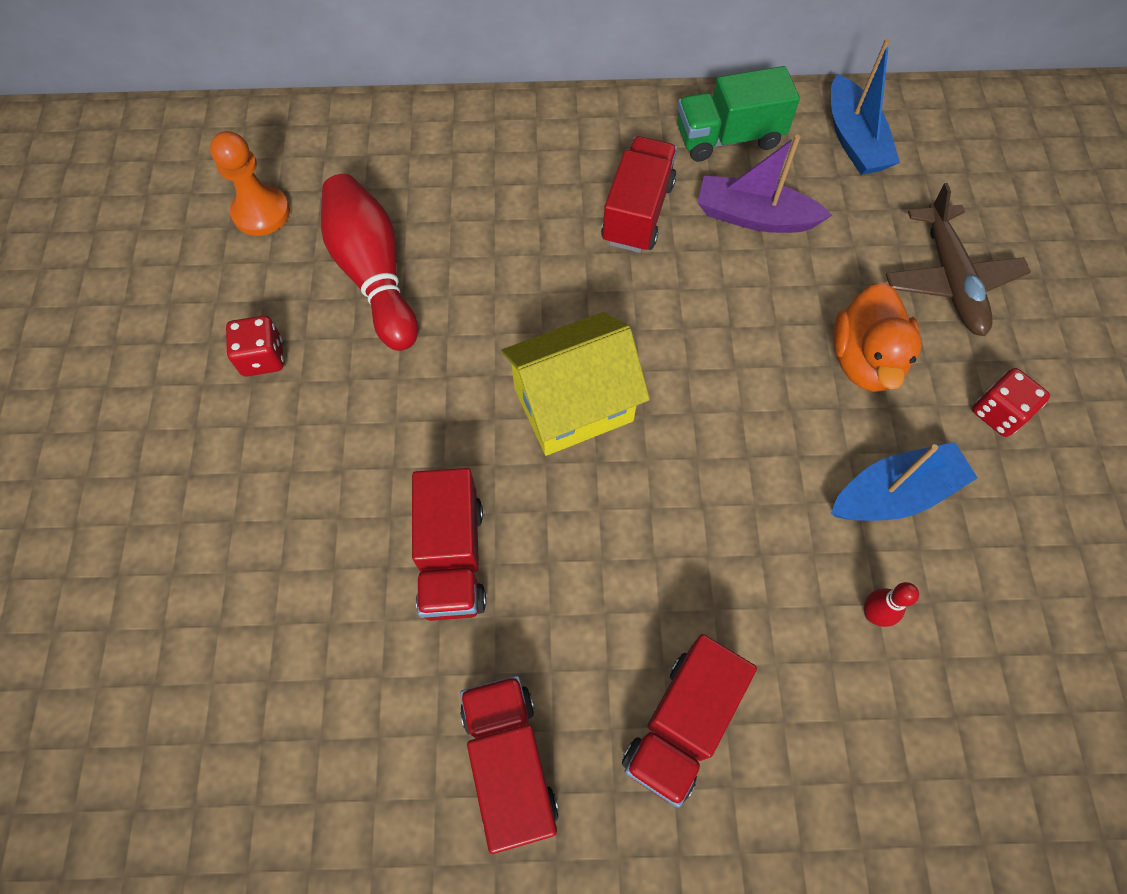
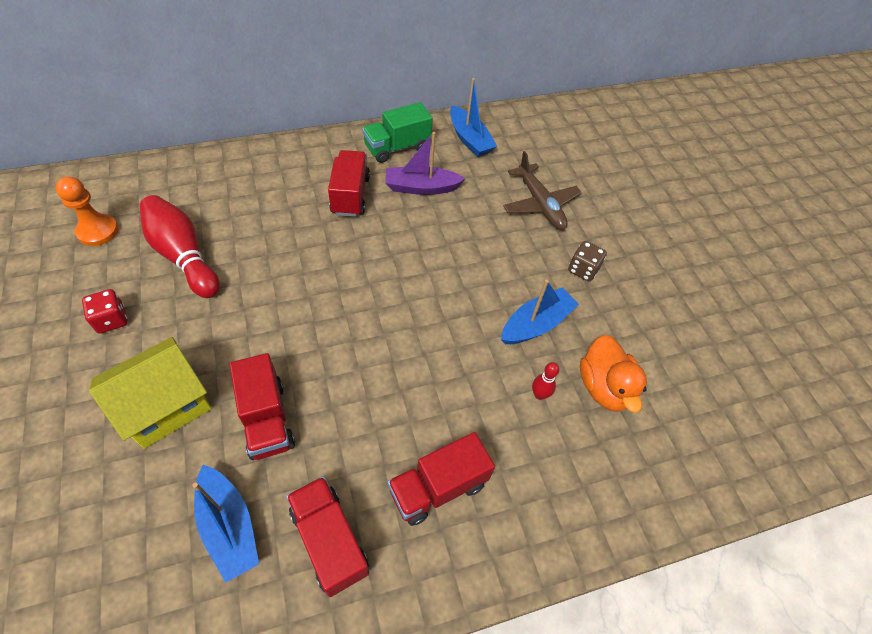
camera: 20 degrees left, 10 degrees down
(376, 706) = (229, 526): none -> blue boat
(573, 404) = (331, 310): yellow house -> yellow house (166, 406)
(682, 725) = (438, 487): red truck -> red truck turned 45 degrees clockwise
(864, 360) = (502, 254): orange duck -> orange duck (604, 387)
(998, 413) = (583, 270): red dice -> brown dice

